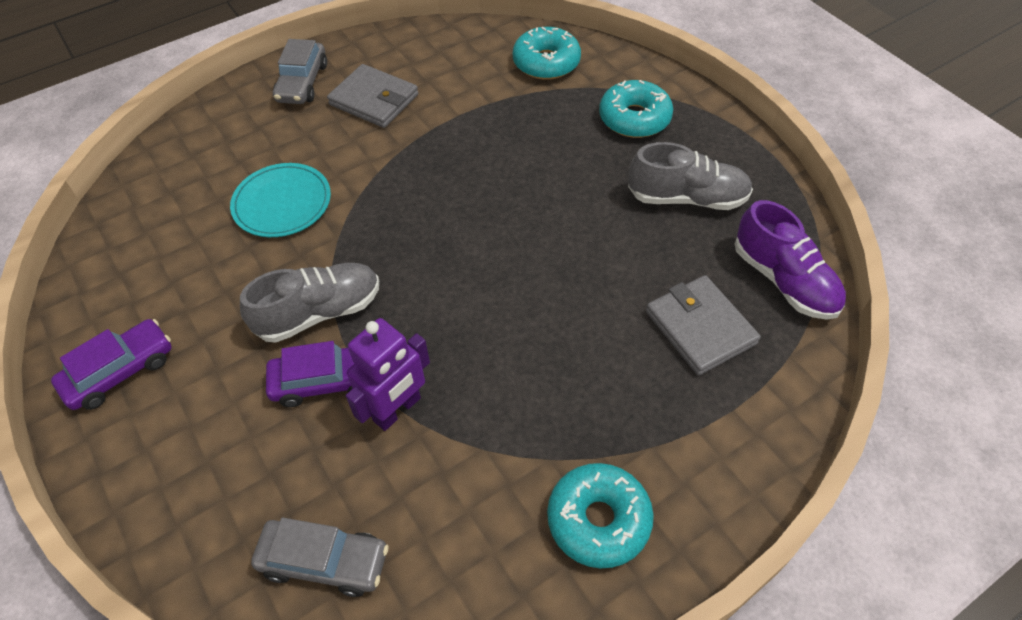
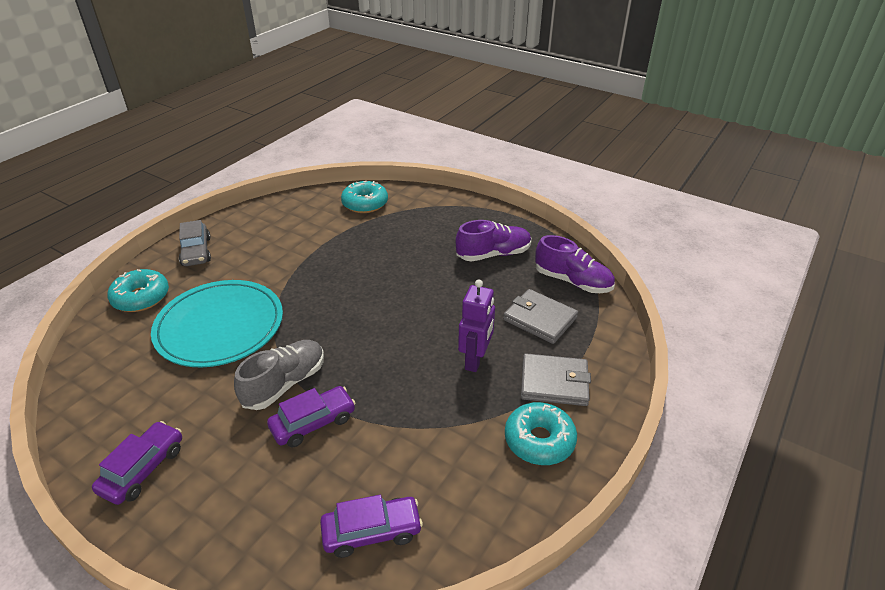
camera: 25 degrees left, 15 degrees down
(282, 203) = (220, 326): turquoise plate -> turquoise plate, size x1.68
(324, 561) = (372, 532): grey car -> purple car
(374, 100) = (256, 249): grey wallet -> grey wallet (554, 382)
(397, 409) = (373, 423): purple robot -> purple robot (475, 360)
(634, 118) = (438, 221): turquoise donut -> turquoise donut (141, 297)
(687, 198) = (493, 254): grey shoe -> purple shoe

